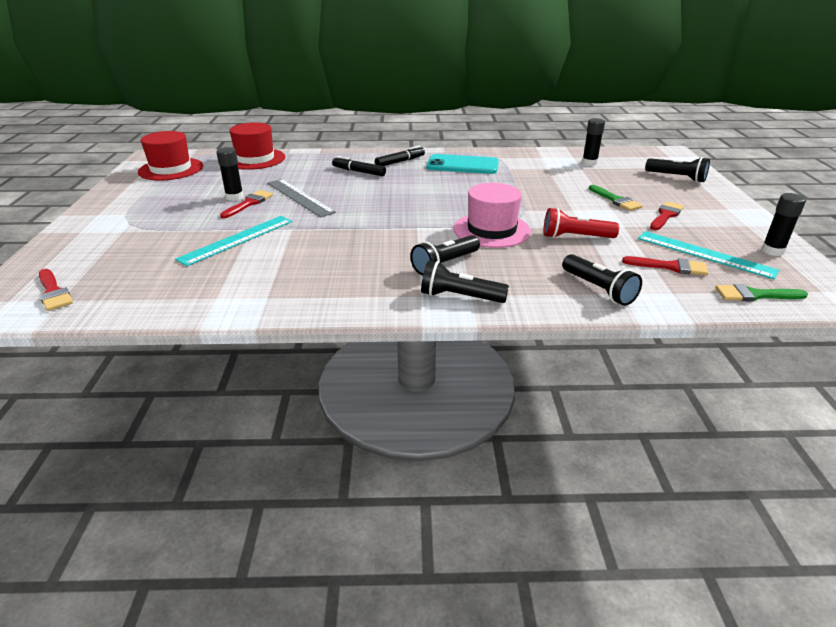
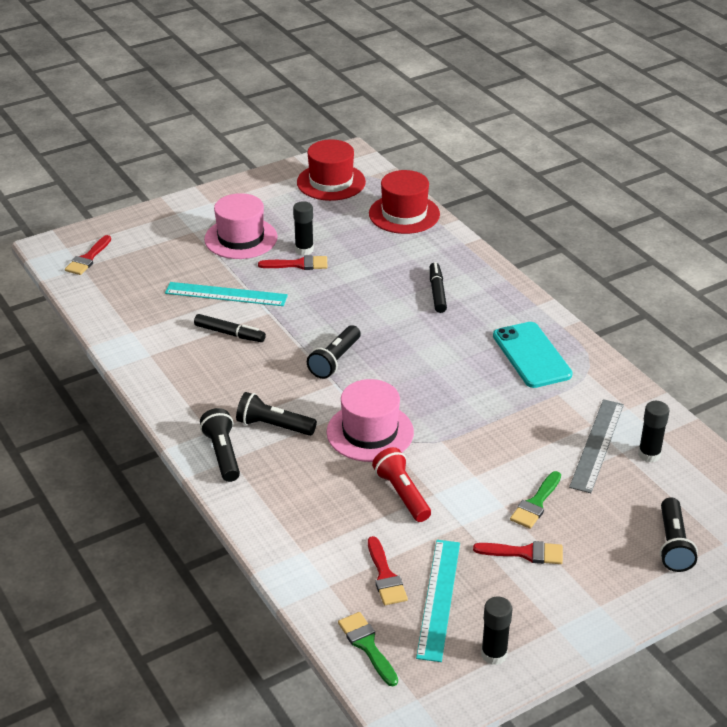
camera: 60 degrees right, 5 degrees up
(173, 215) = (241, 238): none -> pink hat
(299, 197) = (338, 285): grey ruler -> grey ruler (597, 445)
(400, 162) = (495, 307): black marker -> black marker (230, 333)
(599, 289) = (298, 534): black flashlight -> black flashlight (335, 361)

